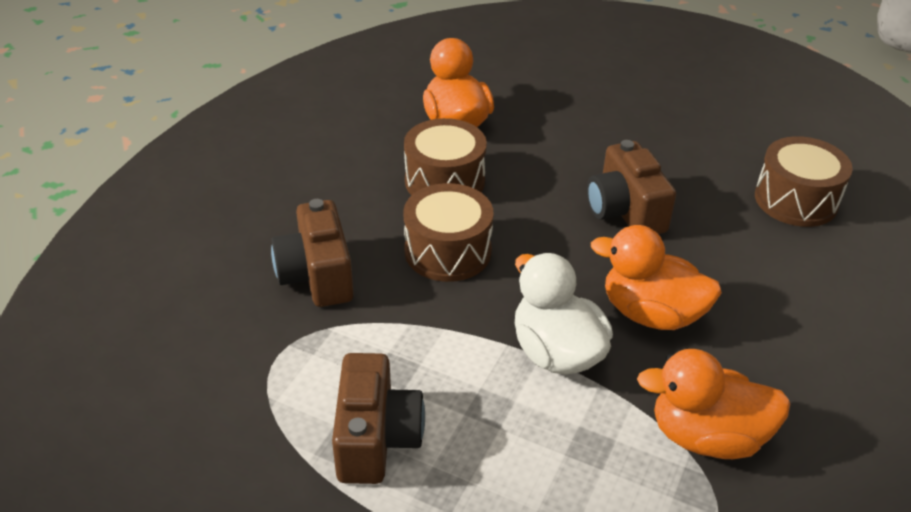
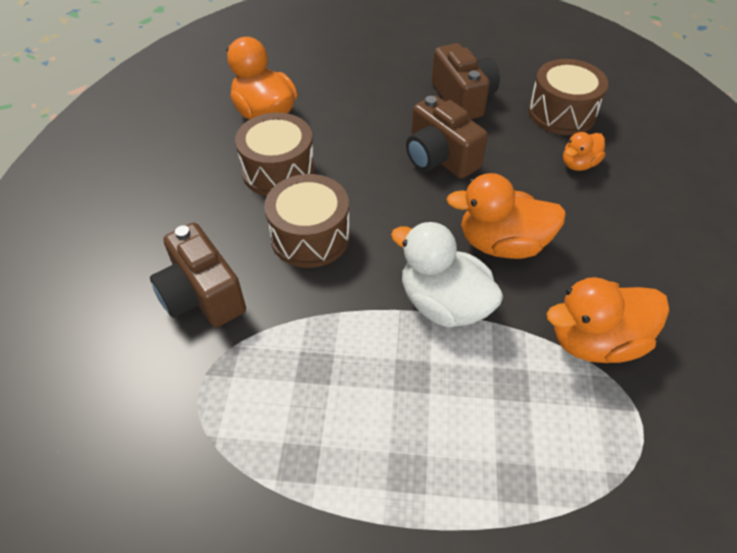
camera: 20 degrees left, 10 degrees up
(376, 439) = (327, 443): brown camera -> brown camera (463, 98)
(787, 258) = (578, 164): none -> orange duck

